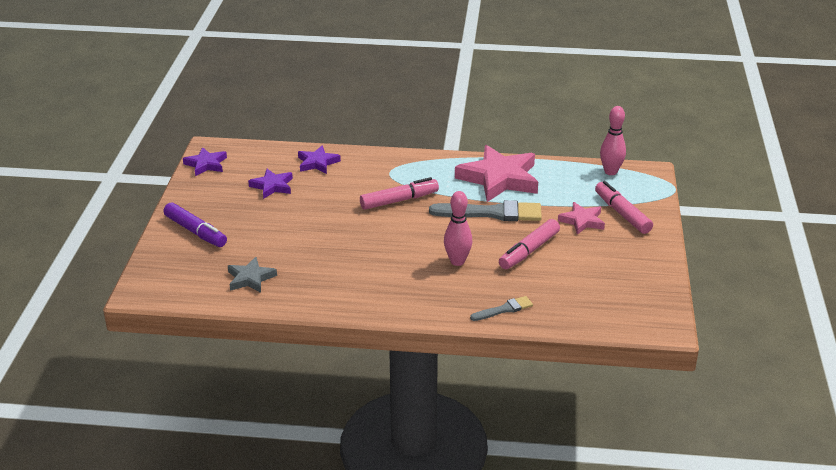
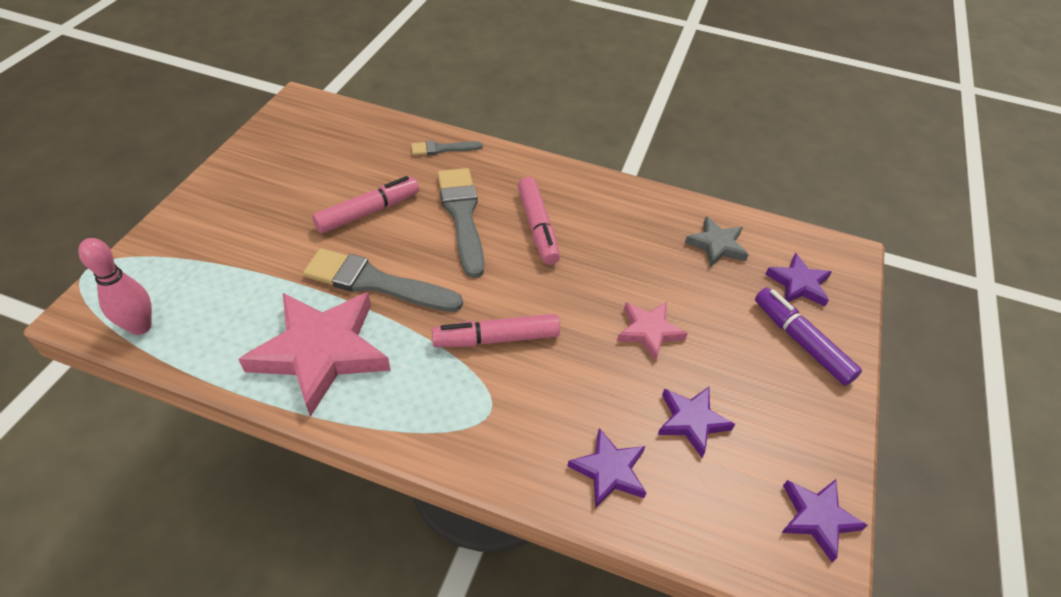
camera: 170 degrees left, 15 degrees up
(188, 264) = (798, 284): none -> purple star
(457, 261) = (462, 216): pink bowling pin -> grey brush
(582, 221) = (267, 242): pink star -> pink star (649, 331)
(622, 214) = (204, 242): pink marker -> pink marker (537, 227)

